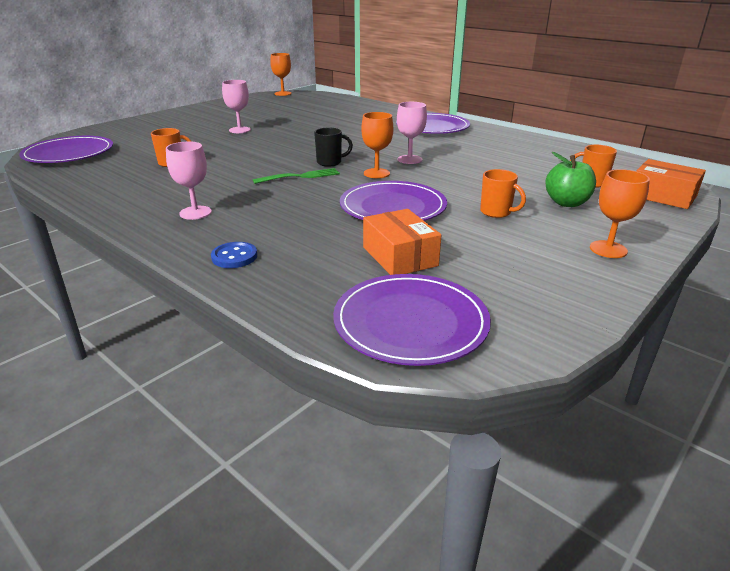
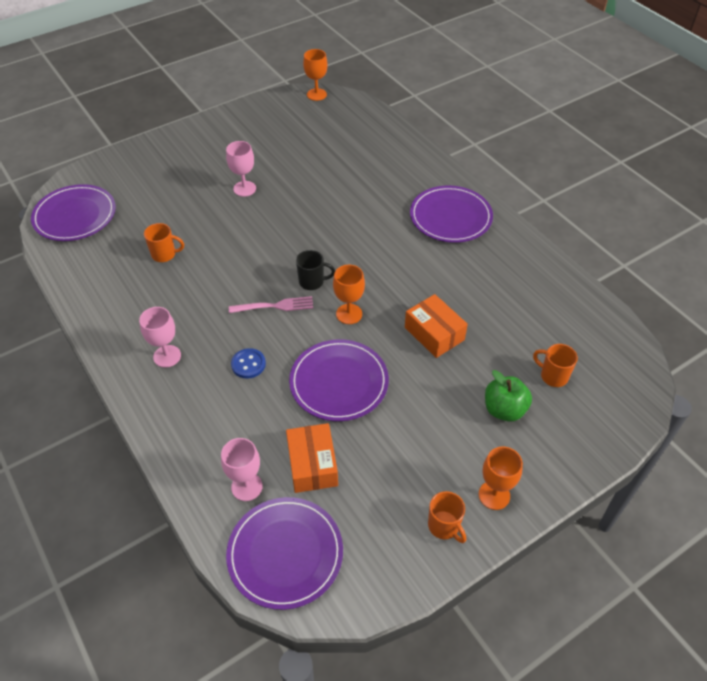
camera: 15 degrees right, 20 degrees up
(234, 257) = (183, 435): blue button -> blue button (248, 364)
(300, 176) = (275, 306): green fork -> pink fork
(409, 159) = (393, 290): pink goblet -> pink goblet (246, 486)
(496, 212) = (428, 412): orange mug -> orange mug (444, 526)
(663, 196) = (608, 417): orange box -> orange box (434, 333)

